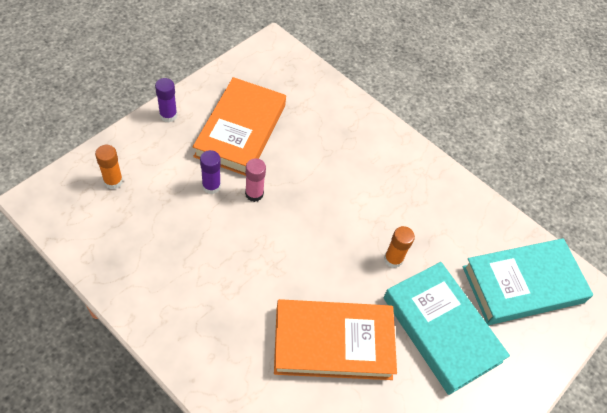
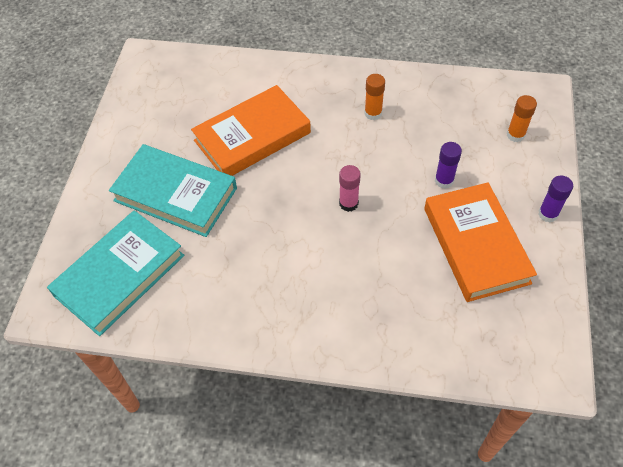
camera: 155 degrees right, 0 degrees up
(254, 194) = (405, 198): pink glue stick -> pink glue stick (348, 203)
(393, 259) = (248, 222): orange glue stick -> orange glue stick (373, 113)

